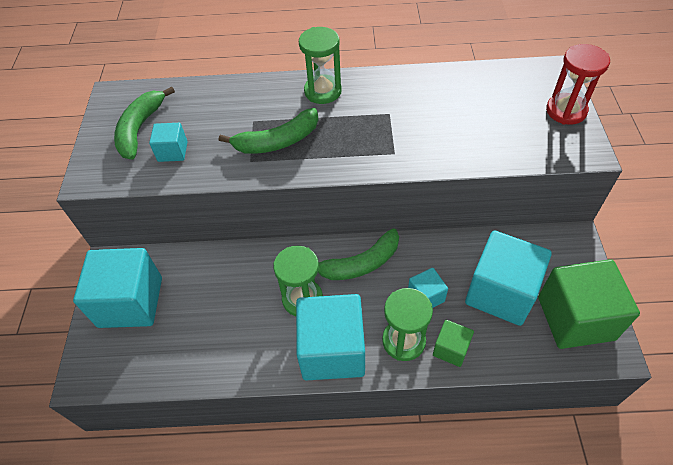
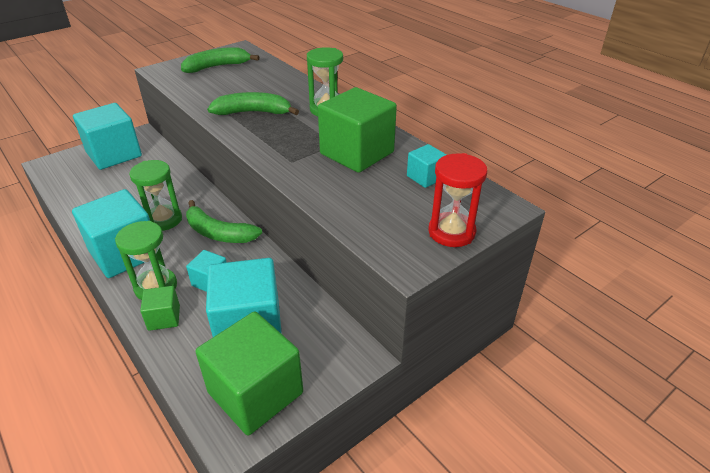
camera: 50 degrees right, 15 degrees down
(172, 151) = (207, 83): turquoise cube -> turquoise cube (425, 177)
(277, 141) = (253, 112): green banana -> green banana turned 150 degrees clockwise
(416, 107) = (357, 153): none -> green cube

